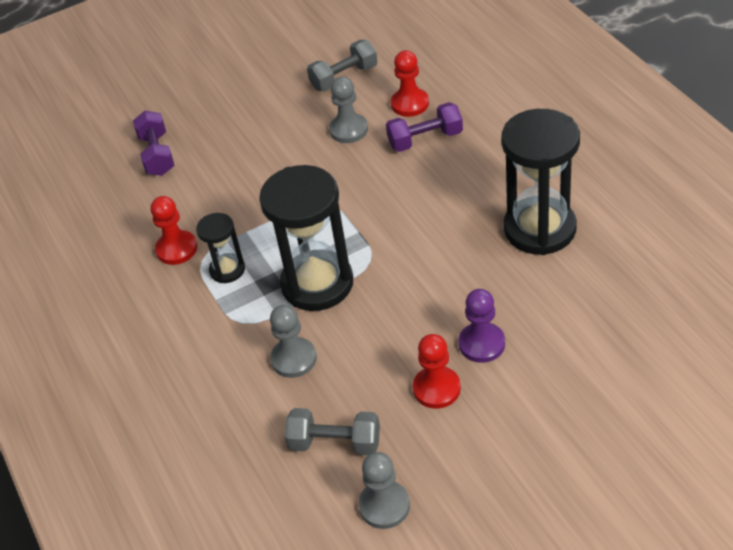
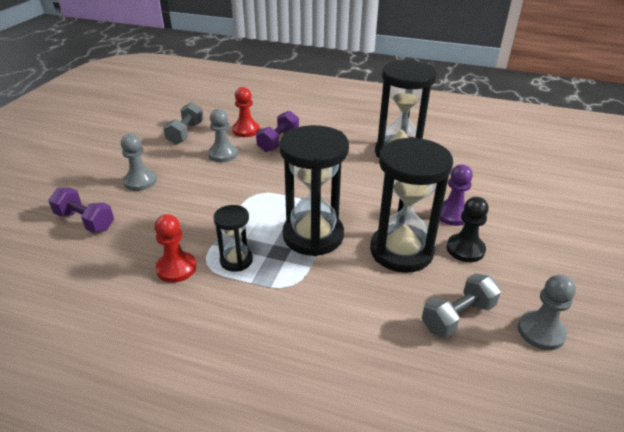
camera: 50 degrees left, 10 degrees down
(293, 359) = (358, 285): grey pawn -> grey pawn (140, 181)
(374, 351) = (401, 251): none -> black hourglass
(436, 389) = (465, 249): red pawn -> black pawn

